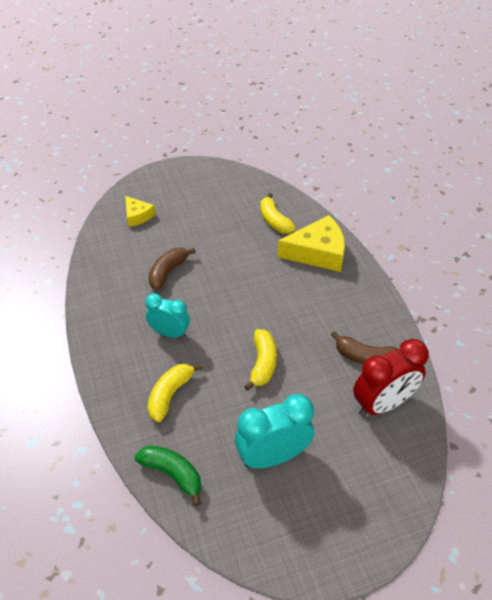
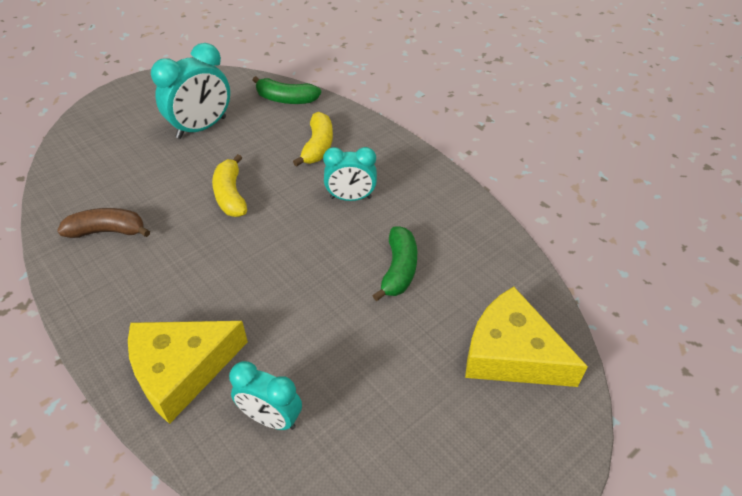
camera: 160 degrees right, 0 degrees up
(138, 216) = (511, 353): yellow cheese -> yellow cheese, size x1.79
(168, 272) = (399, 269): brown banana -> green banana
(274, 221) = (271, 418): yellow banana -> turquoise clock
(382, 404) = (91, 190): red clock -> none

